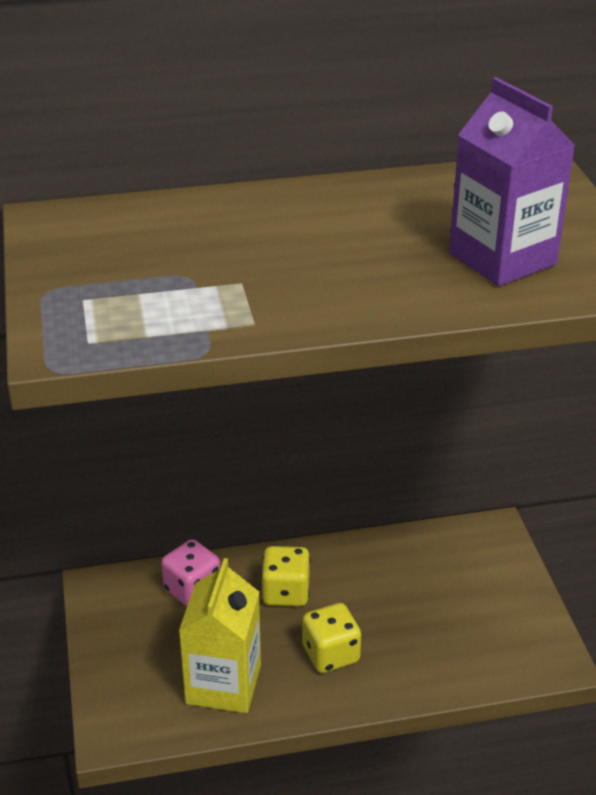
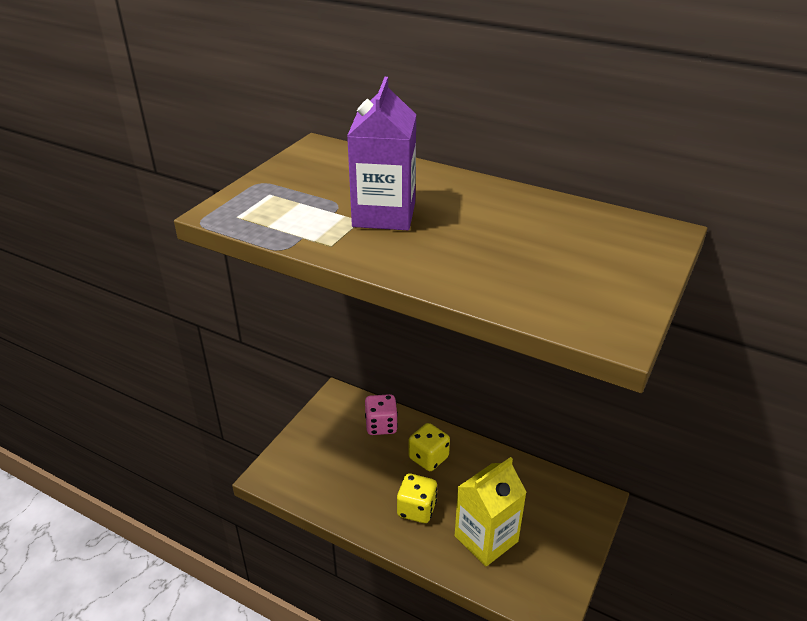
camera: 40 degrees right, 0 degrees up
(223, 684) = (344, 487): yellow carton -> yellow carton (486, 539)
(502, 259) = (543, 276): purple carton -> purple carton (384, 214)

